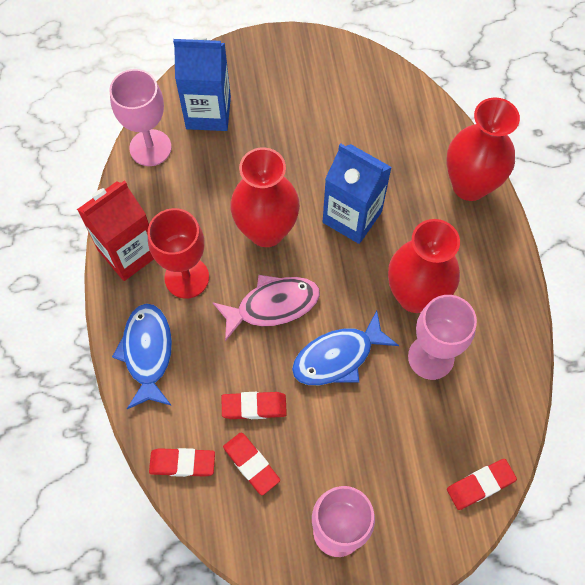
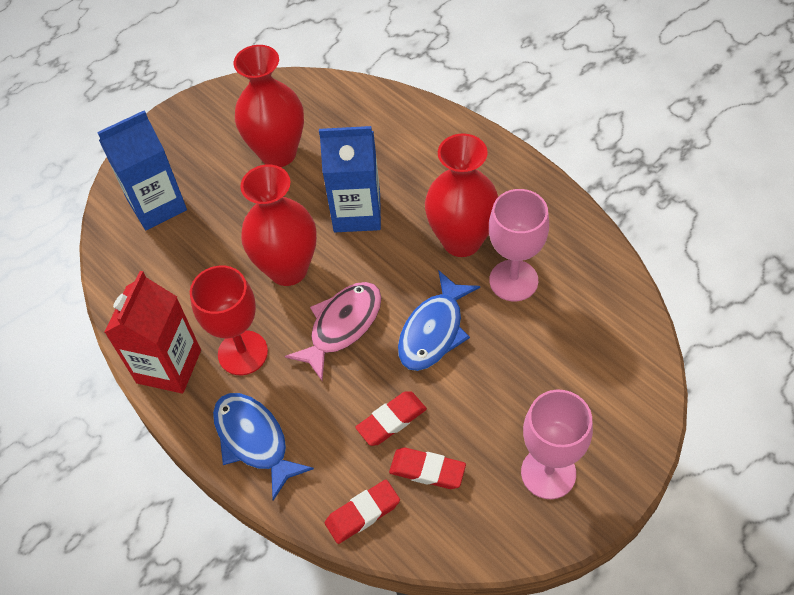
camera: 30 degrees left, 10 degrees down
(150, 148) = (122, 266): pink goblet -> none
(469, 185) = (438, 130): red vase -> red vase (278, 153)
(480, 485) = (635, 353): red eraser -> none

